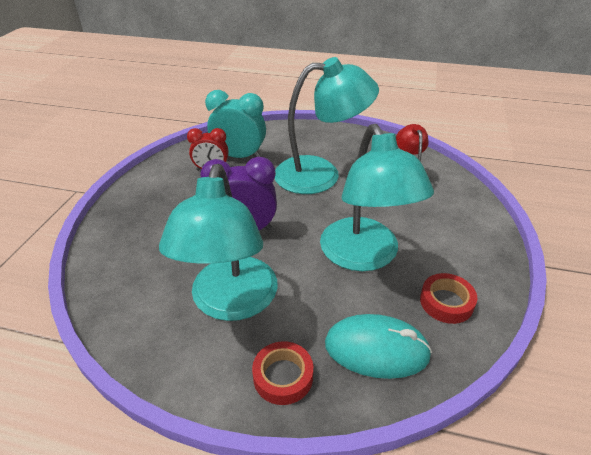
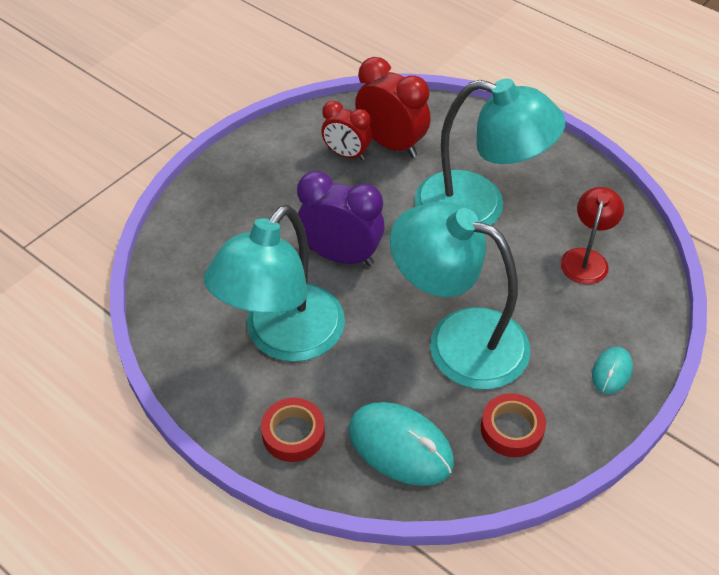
camera: 25 degrees right, 10 degrees up
(239, 156) = (391, 144): turquoise clock -> red clock
(364, 256) = (458, 340): turquoise lamp -> turquoise lamp turned 105 degrees clockwise
(478, 240) = (612, 372): none -> turquoise mouse

